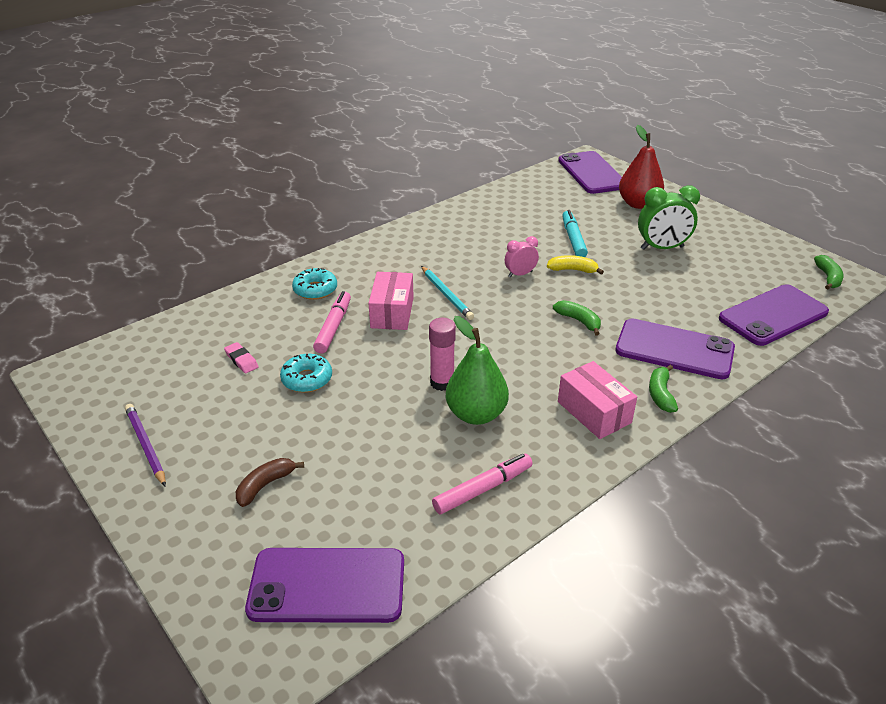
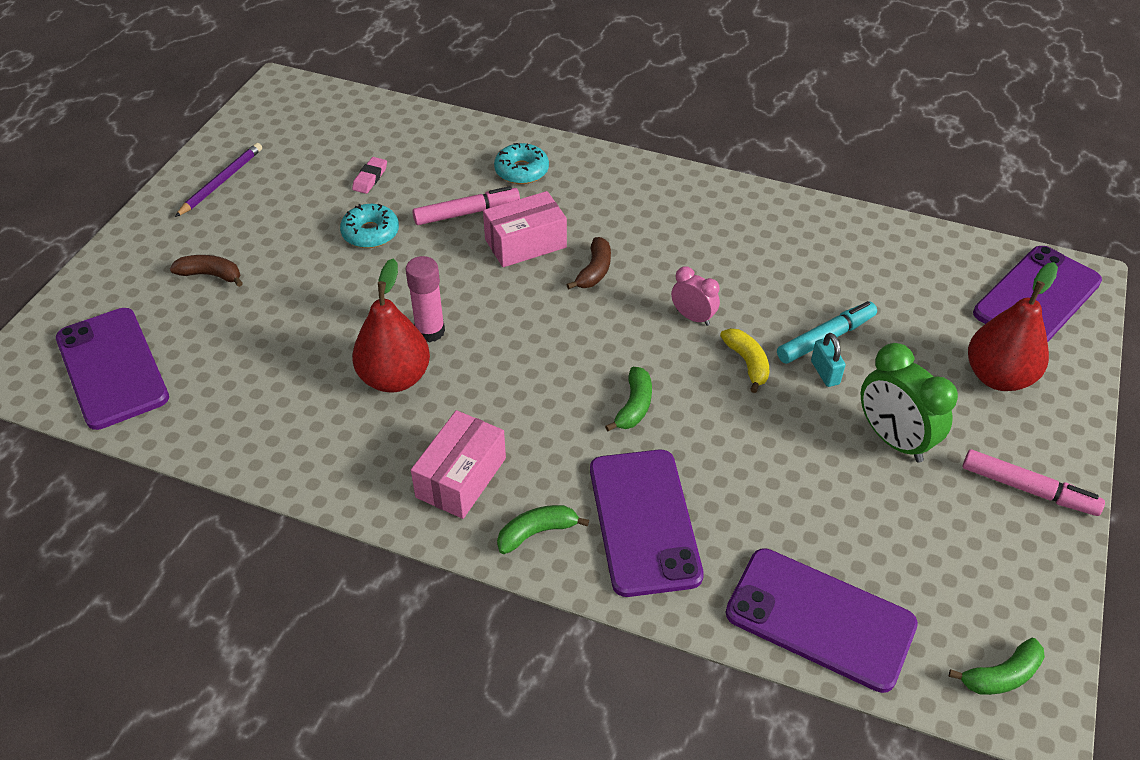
camera: 60 degrees right, 10 degrees up
(446, 294) = (594, 271): turquoise pencil -> brown banana
(476, 414) = (394, 378): green pear -> red pear
(483, 489) = (283, 426): pink marker -> pink marker (1028, 489)
(599, 249) = (825, 372): none -> turquoise padlock

